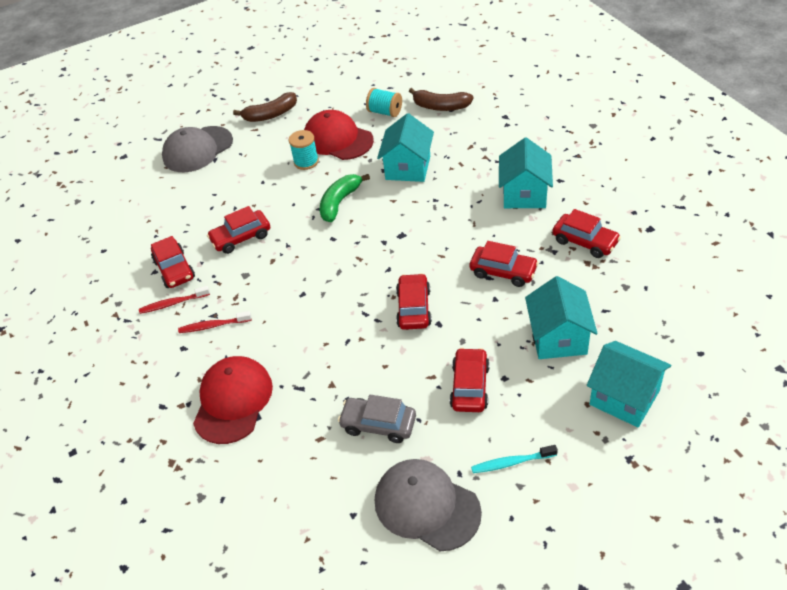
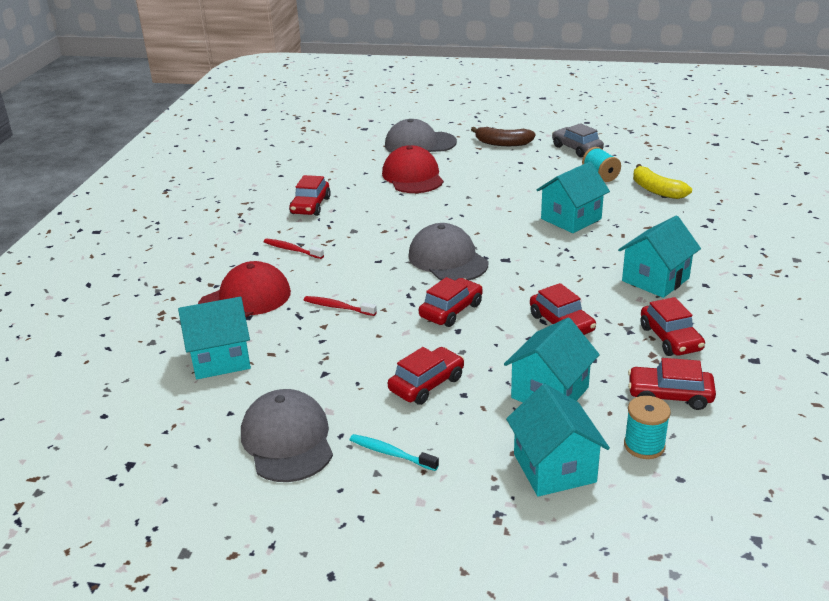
camera: 35 degrees right, 15 degrees down
(173, 303) = (283, 224): red toothbrush -> red toothbrush (338, 307)
(241, 237) = (380, 207): red car -> red car (669, 395)
(283, 472) = (220, 359): none -> turquoise house
(306, 162) = (491, 182): turquoise spool -> turquoise spool (644, 445)
(338, 139) = (536, 178): red cap -> red cap (413, 176)
(339, 202) = (483, 218): green banana -> none
(357, 260) = (448, 259): none -> grey cap
(378, 424) = (323, 369): grey car -> grey car (576, 149)
(441, 107) = (656, 190): brown banana -> yellow banana

